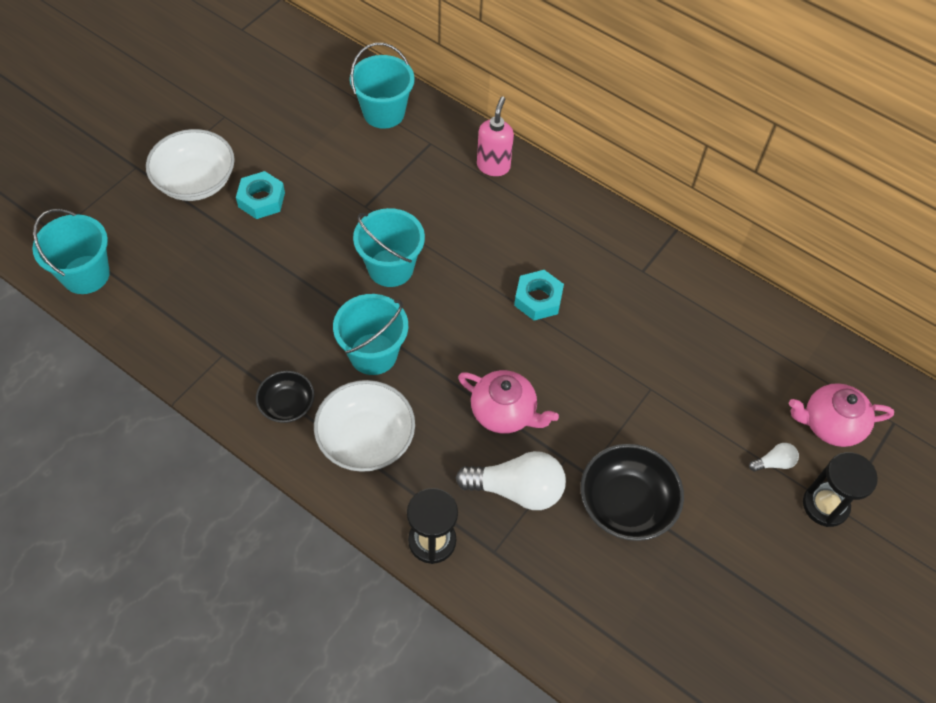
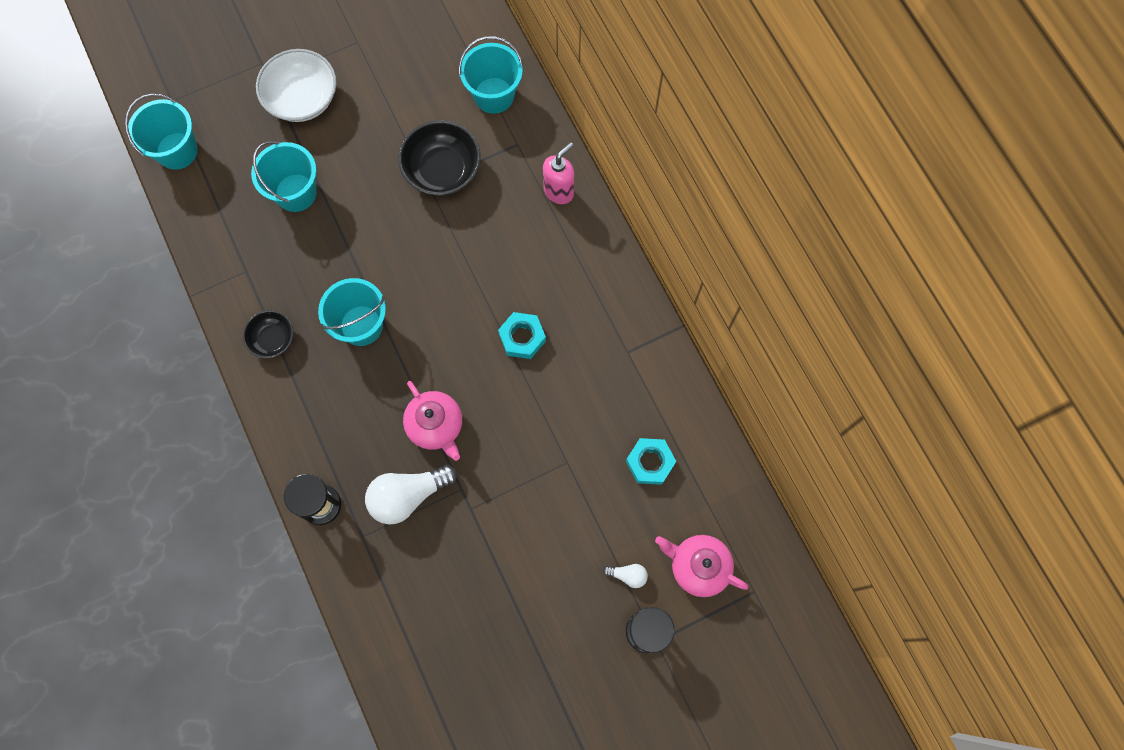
camera: 30 degrees right, 15 degrees up
(261, 199) = (346, 140): turquoise nut -> turquoise nut (650, 462)
(366, 439) = (317, 397): white bowl -> none
(390, 268) = (417, 252): turquoise bucket -> turquoise bucket (296, 193)
(517, 489) = (408, 495): white light bulb -> white light bulb turned 120 degrees clockwise
(626, 504) = (486, 550): black bowl -> black bowl (442, 170)

